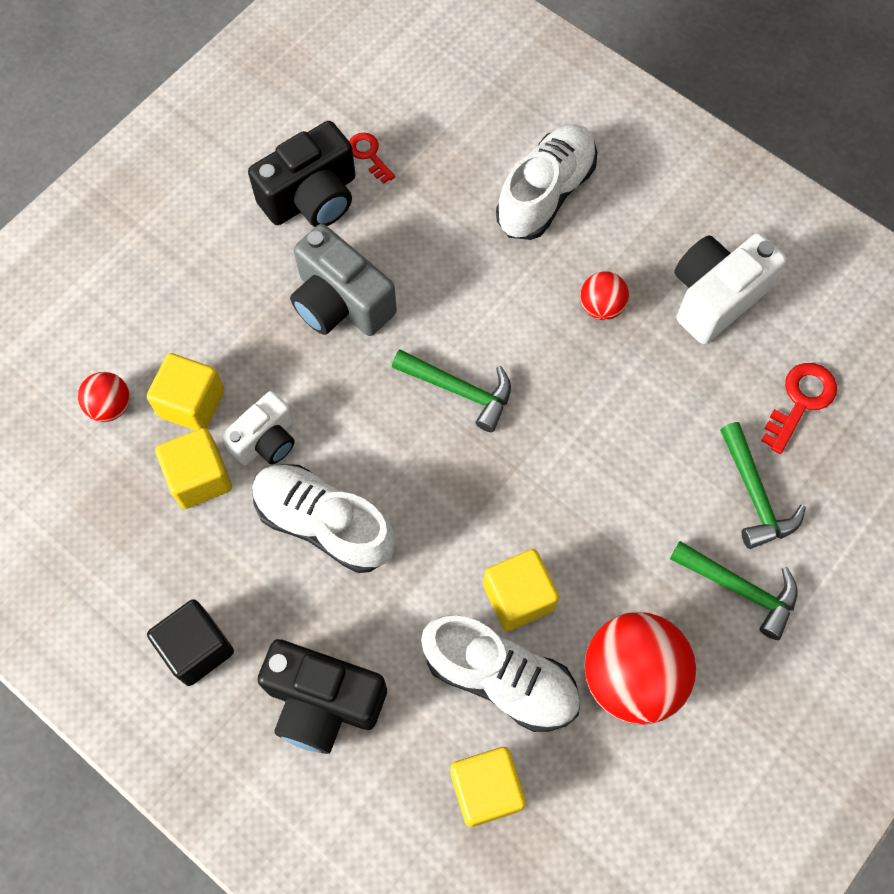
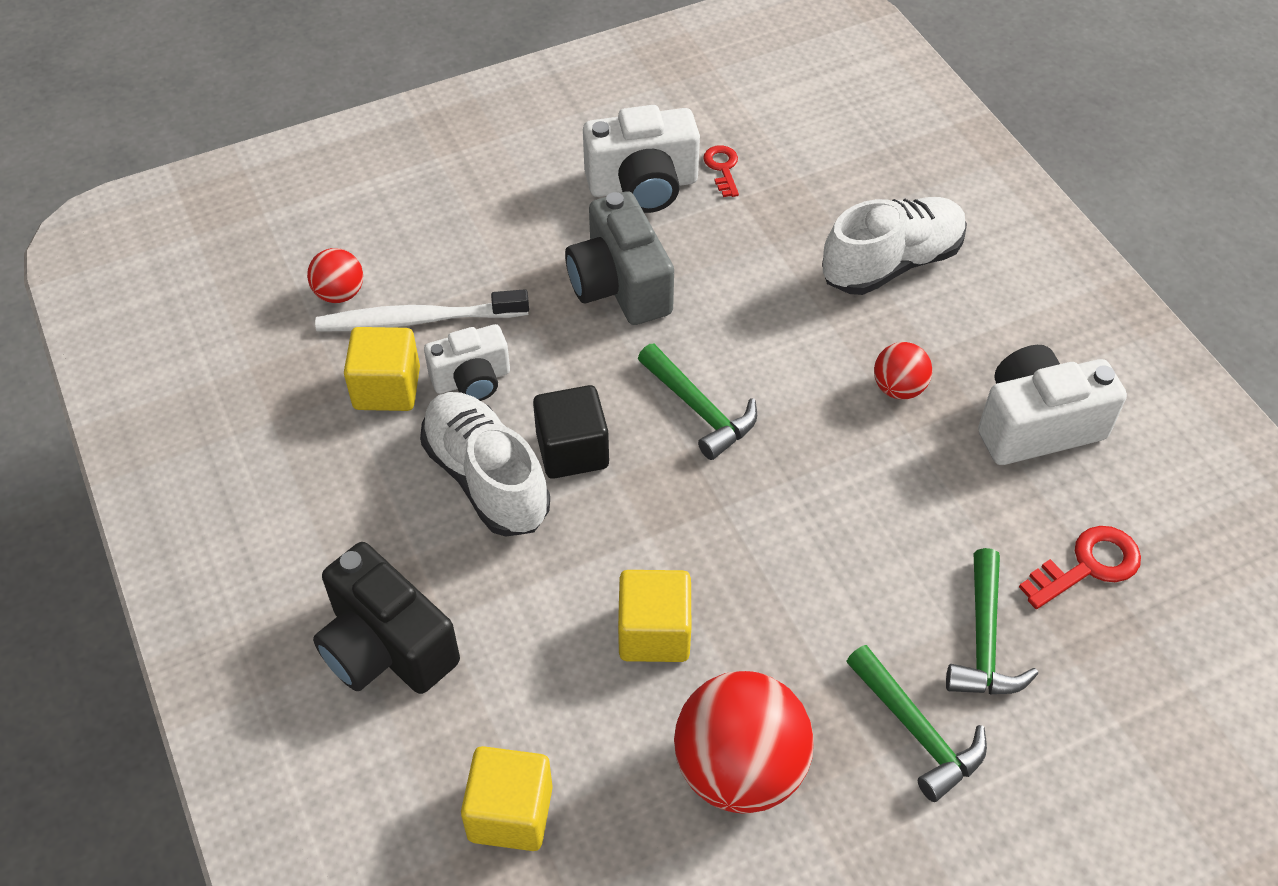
camera: 25 degrees right, 15 degrees down
(192, 403) = (419, 320): yellow cube -> white toothbrush
(197, 648) = (290, 542): black cube -> black cube (572, 450)
(312, 197) = (643, 185): black camera -> white camera
(501, 678) = (589, 706): white shoe -> none

